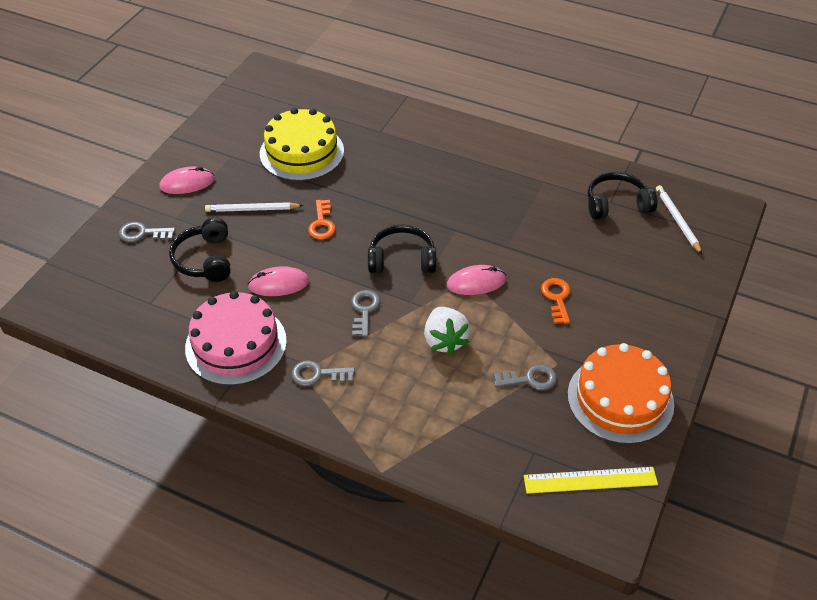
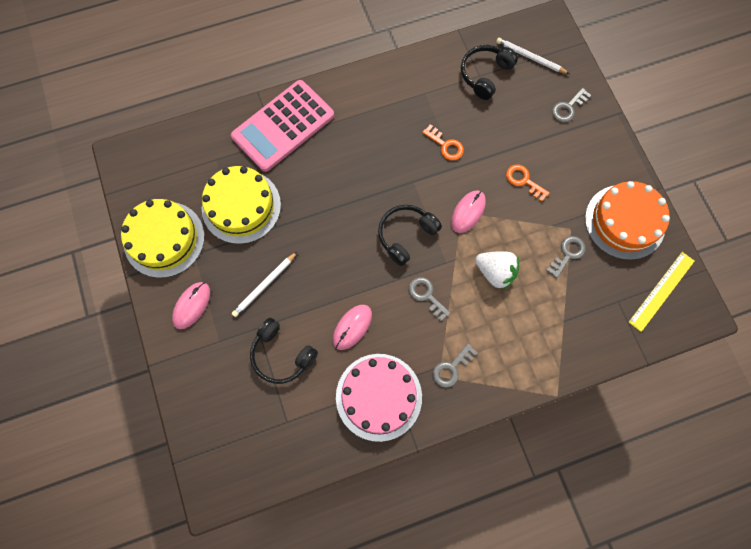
camera: 45 degrees left, 25 degrees up
(142, 233) = (212, 375): grey key -> grey key (568, 108)
(223, 133) = (164, 239): none -> yellow cake
(322, 223) = (324, 254): orange key -> orange key (445, 145)
(398, 127) = (283, 126): none -> pink calculator

